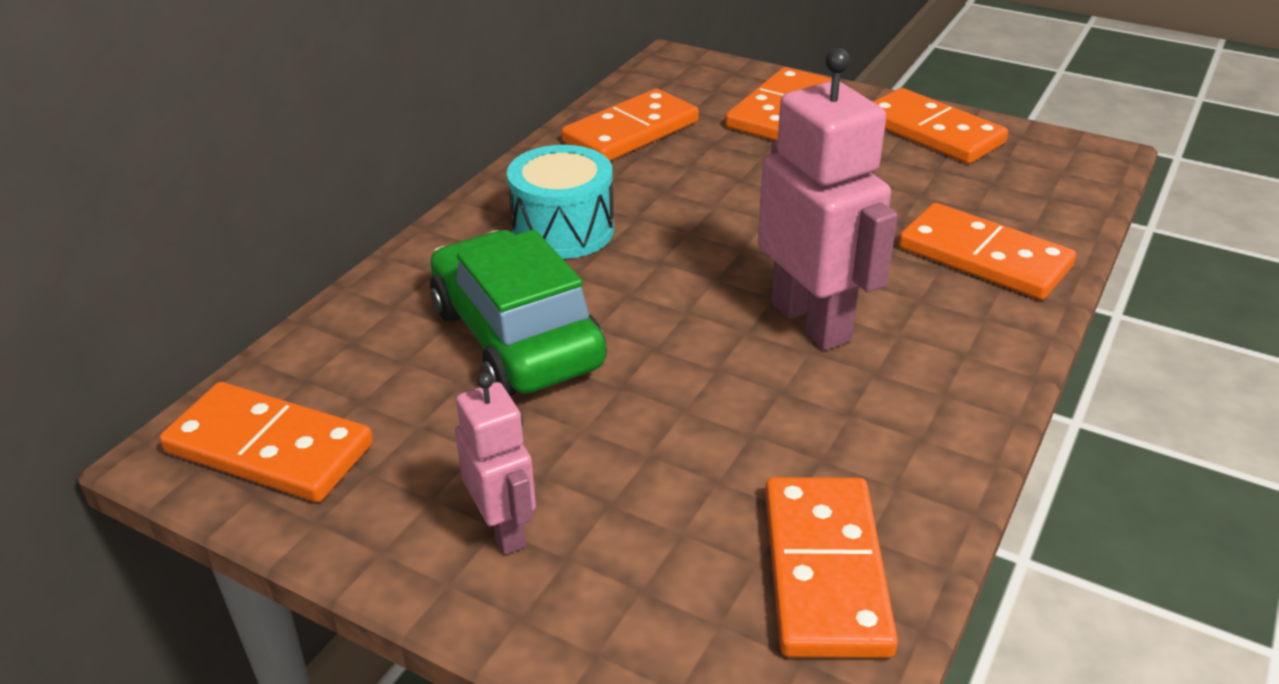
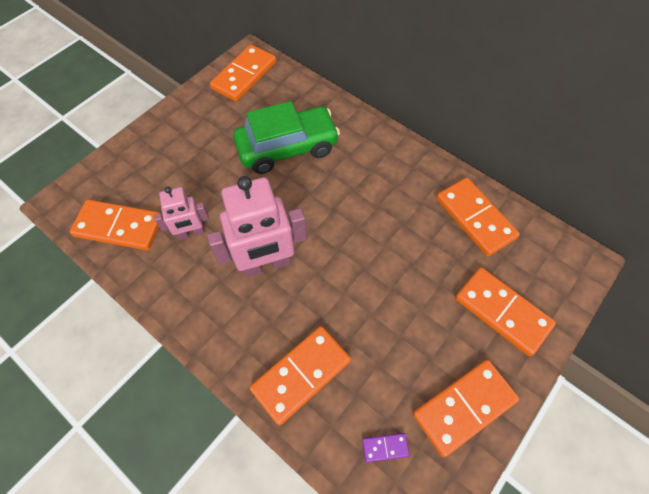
camera: 100 degrees right, 25 degrees up
(504, 529) = (179, 136): pink robot -> pink robot (191, 233)
(563, 230) = (370, 173): turquoise drum -> none
(1028, 181) = (385, 447): none -> purple domino

